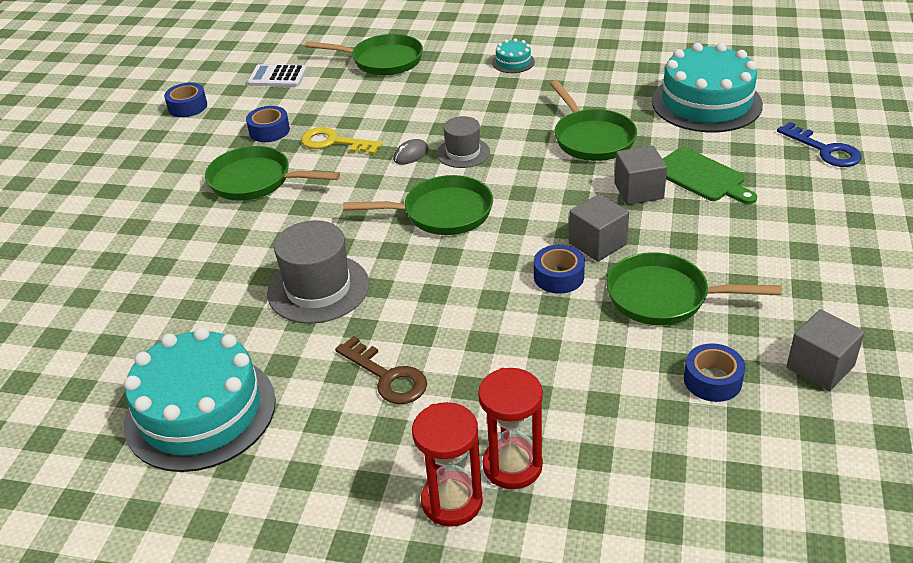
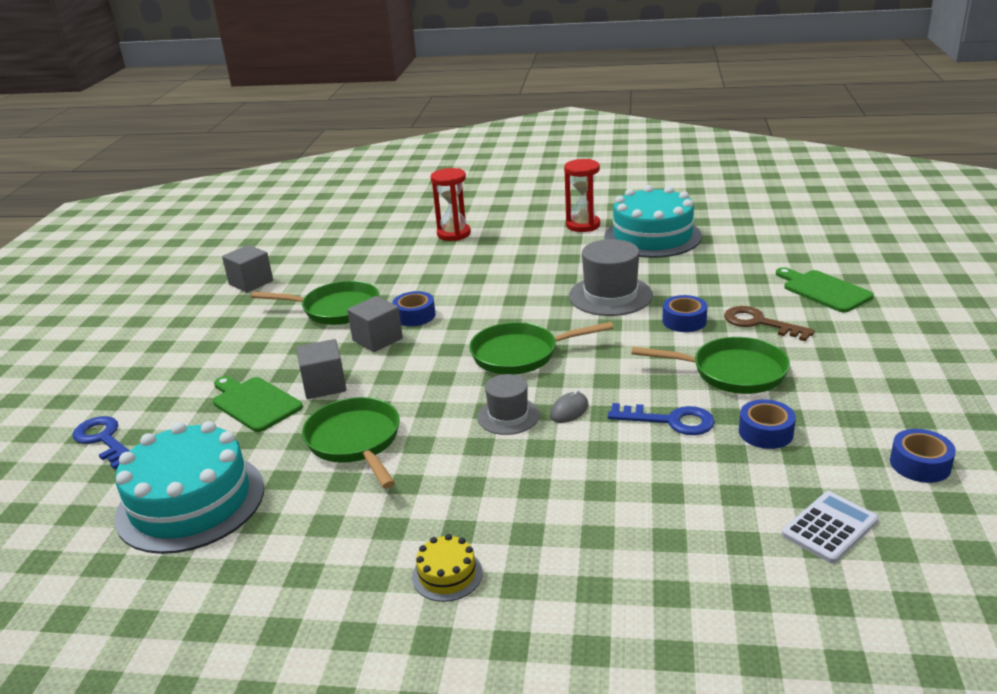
camera: 175 degrees right, 10 degrees down
(82, 274) = (824, 290): none -> green cutting board
(277, 77) = (829, 527): white calculator -> white calculator turned 45 degrees counterclockwise
(334, 142) = (669, 421): yellow key -> blue key
(382, 61) = (670, 571): green pan -> none
(387, 376) = (537, 258): brown key -> brown key (760, 323)
(452, 501) = (486, 222): red hourglass -> red hourglass (583, 225)
(513, 62) = (447, 574): turquoise cake -> yellow cake
(712, 380) = (324, 272): blue tape -> blue tape (684, 321)

